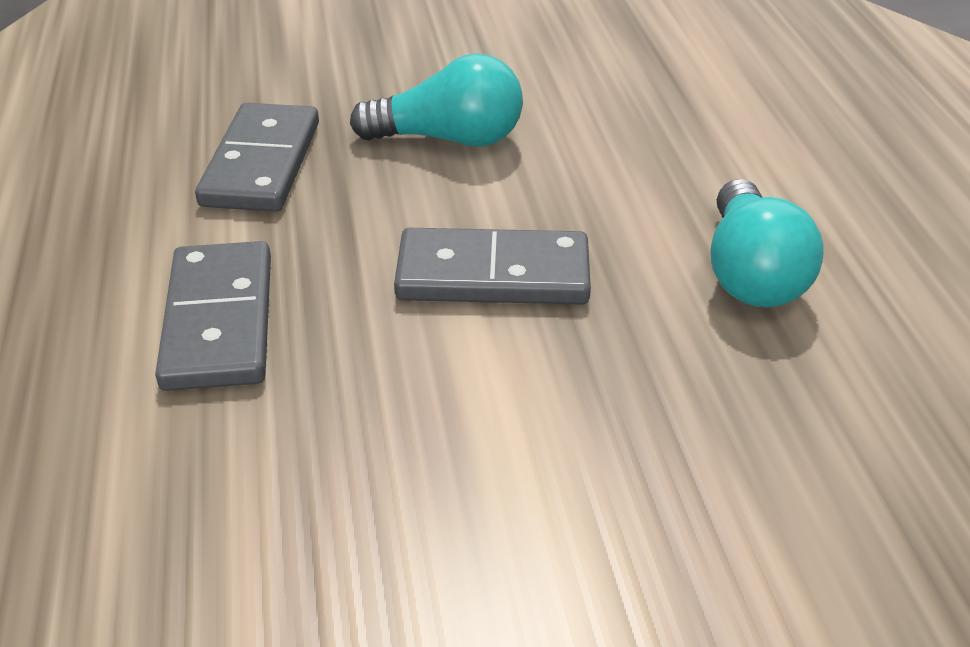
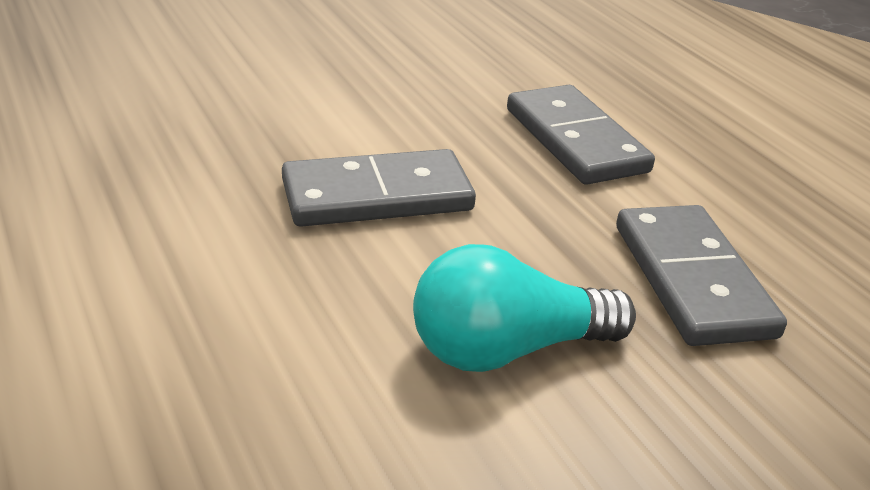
camera: 160 degrees right, 5 degrees down
(751, 273) = (120, 225): turquoise light bulb -> none

